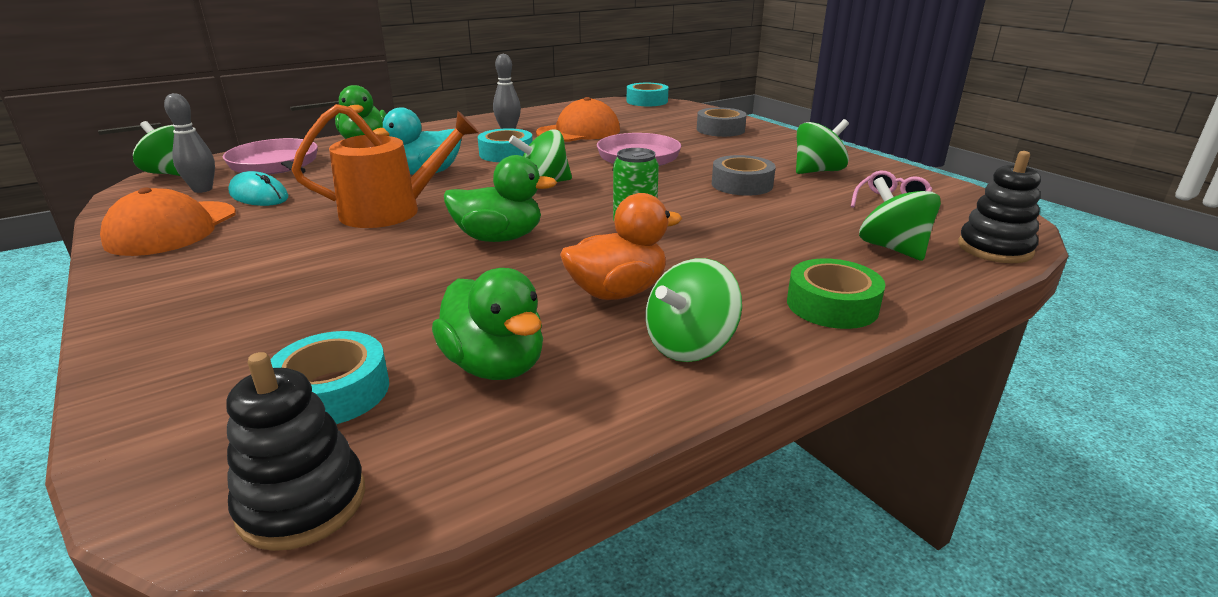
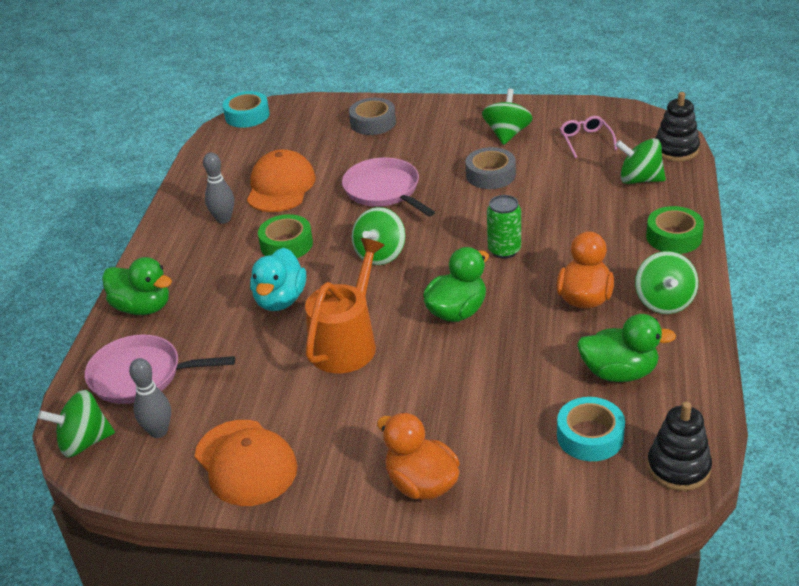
camera: 45 degrees left, 10 degrees up
(170, 314) = (421, 484): none -> orange duck
(259, 195) = (219, 402): turquoise mouse -> none
(506, 154) = (286, 244): turquoise tape -> green tape

